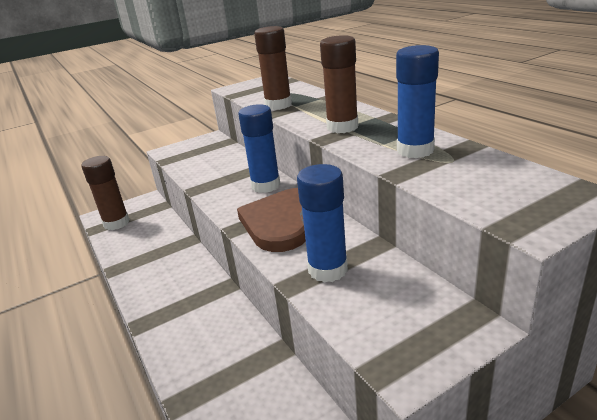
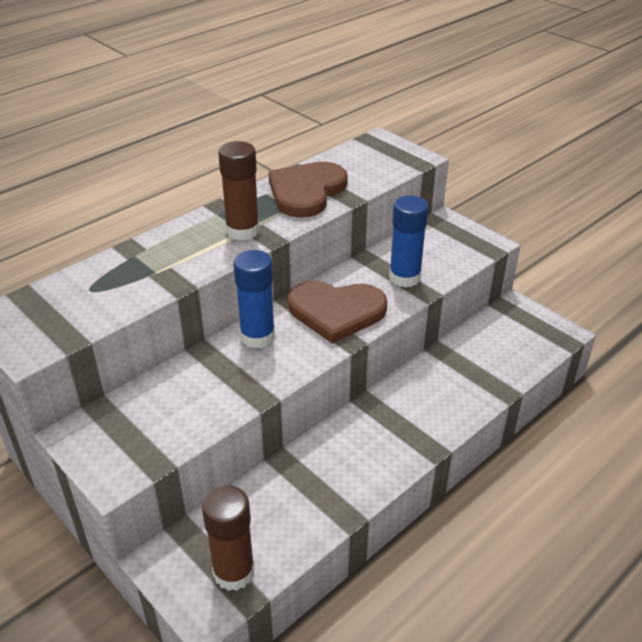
camera: 105 degrees left, 10 degrees up
(278, 105) = (148, 286): brown glue stick -> none
(415, 150) = (306, 192): blue glue stick -> brown heart

